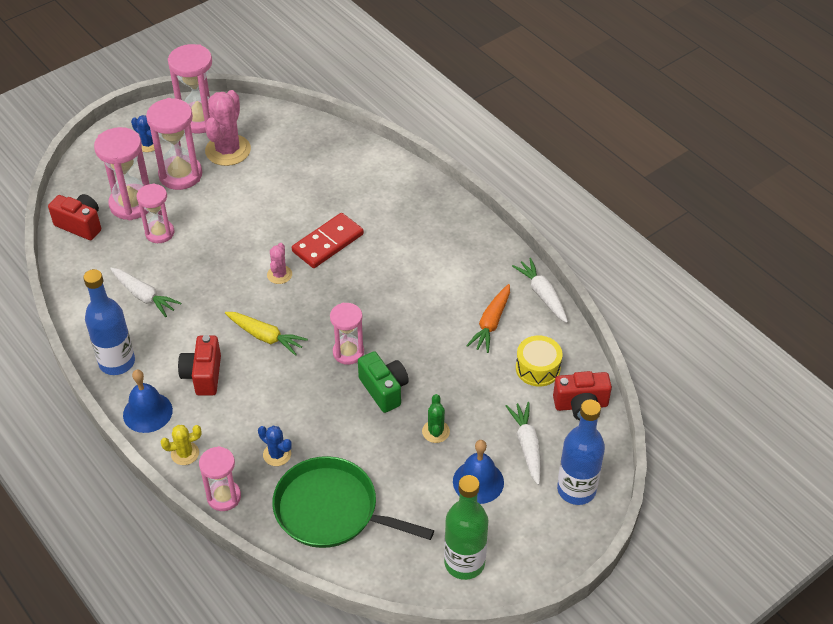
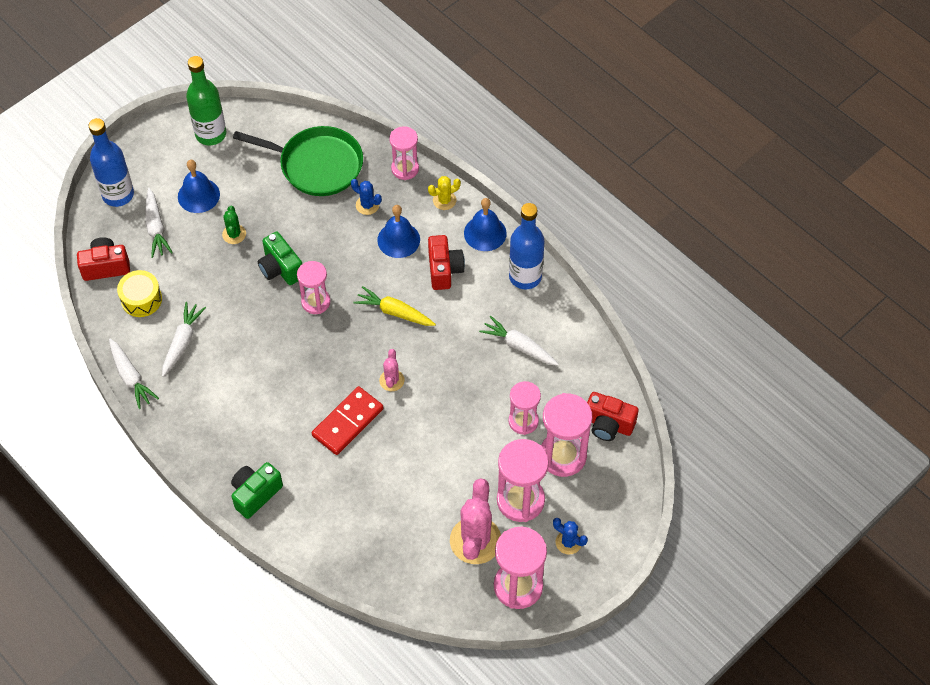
camera: 175 degrees right, 10 degrees up
(247, 412) = (398, 240): none -> blue bell
(419, 194) = (255, 494): none -> green camera
(491, 323) = (182, 342): orange carrot -> white carrot

